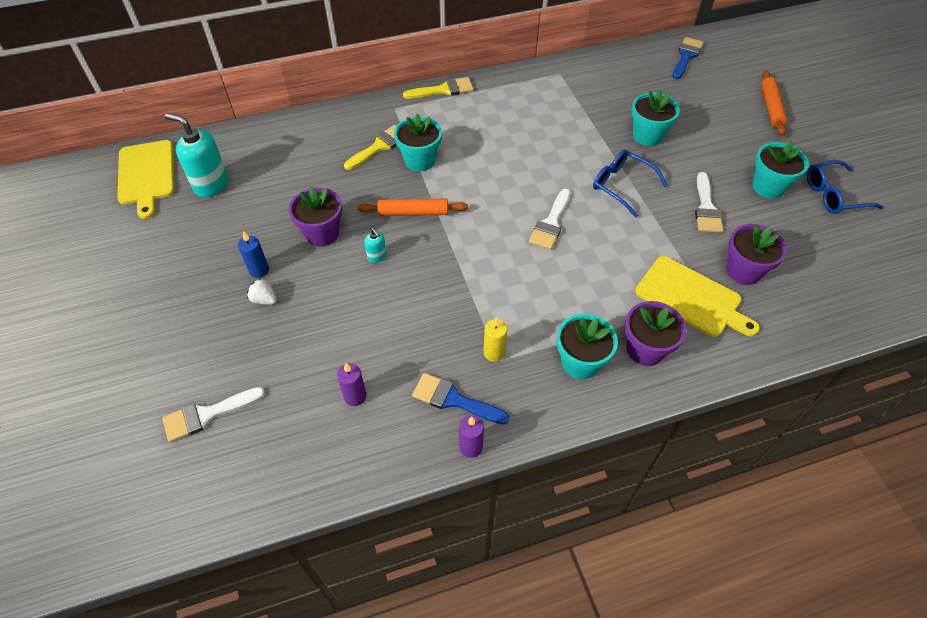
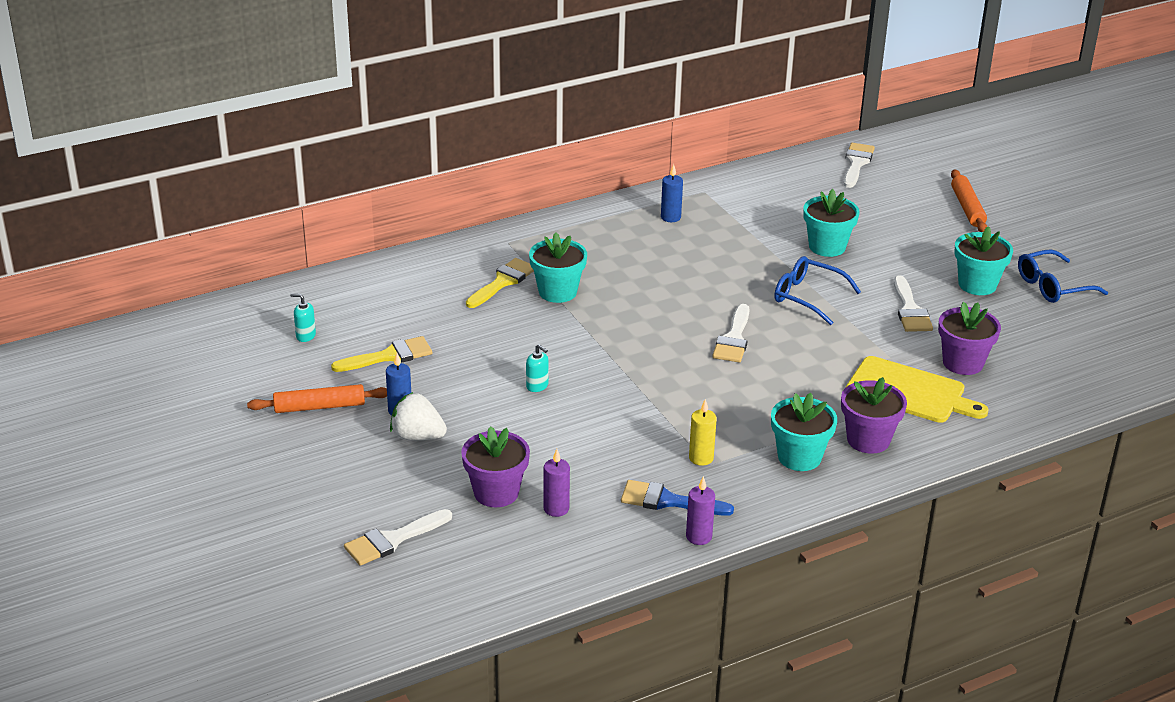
camera: 10 degrees left, 20 degrees down
(146, 175) = (218, 333): yellow cutting board -> none
(211, 184) = (305, 336): turquoise soap dispenser -> turquoise soap dispenser, size x0.47
(264, 299) = (417, 436): white strawberry -> white strawberry, size x1.59
(322, 233) = (463, 371): purple flower pot -> purple flower pot (496, 492)
(413, 212) = (566, 342): orange rolling pin -> orange rolling pin (319, 407)
(443, 90) = (563, 219): yellow brush -> yellow brush (389, 356)
(527, 95) = (670, 217): none -> blue candle
(686, 56) = (856, 163): blue brush -> white brush

